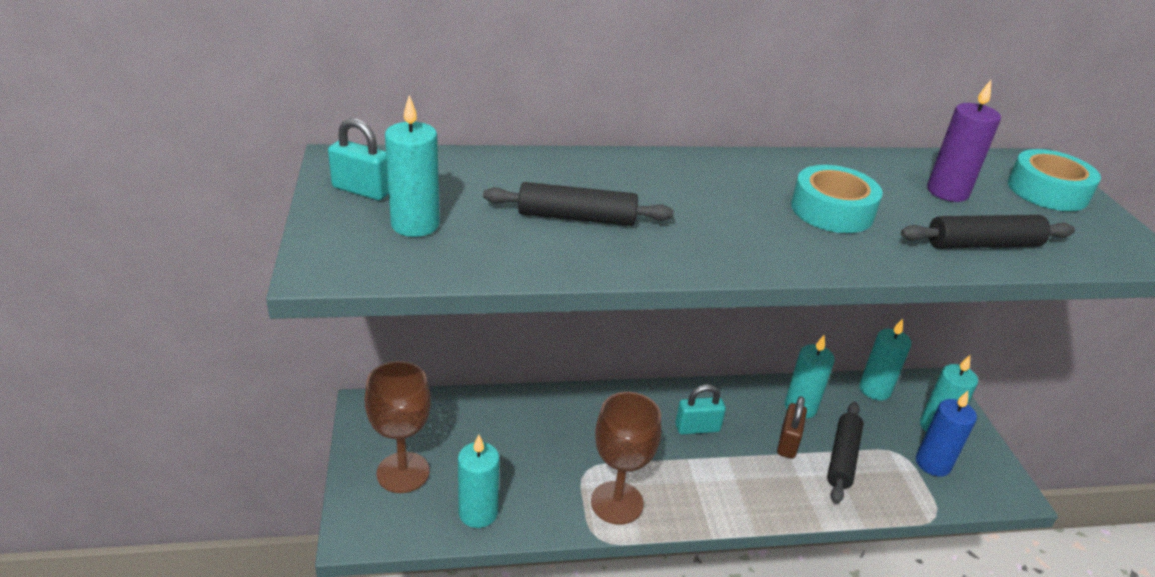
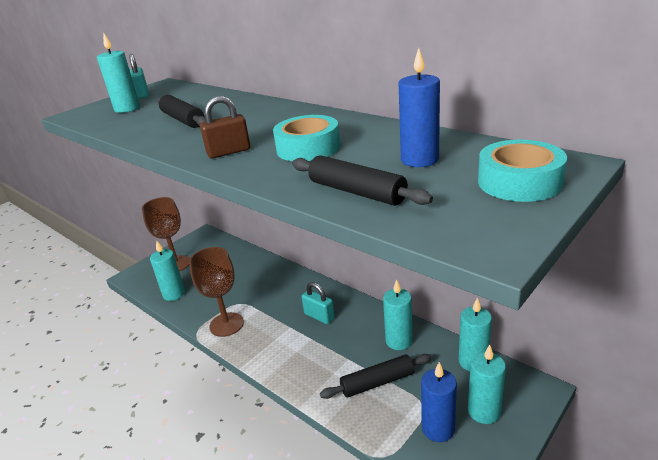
camera: 55 degrees right, 5 degrees down
(788, 443) = (357, 353): brown padlock -> brown padlock (229, 152)
(947, 192) = (419, 160): purple candle -> blue candle

